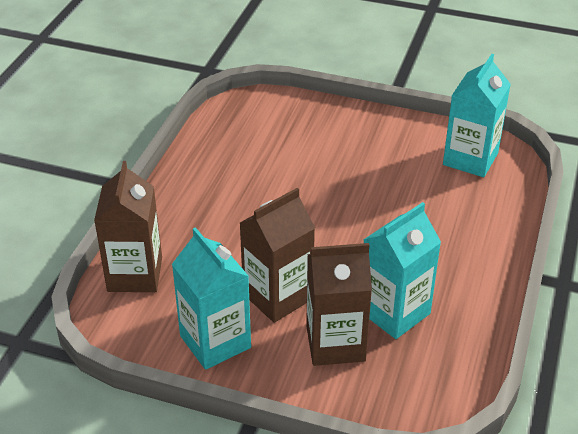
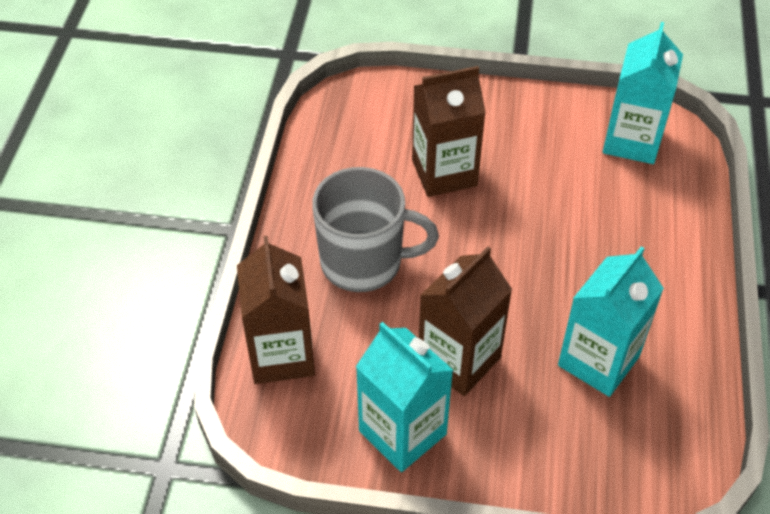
camera: 10 degrees left, 10 degrees up
(221, 218) = (364, 262): none -> grey mug
(335, 343) = (542, 413): brown carton -> brown carton (444, 173)

